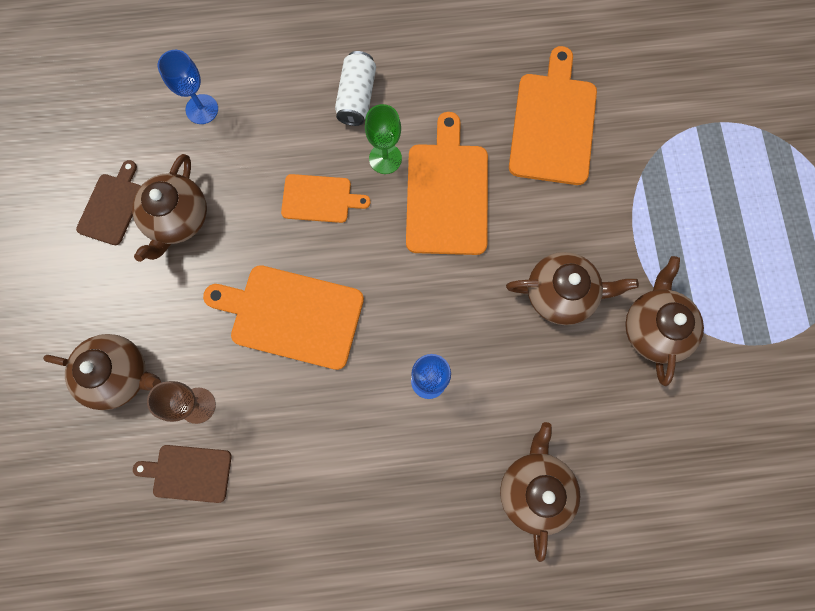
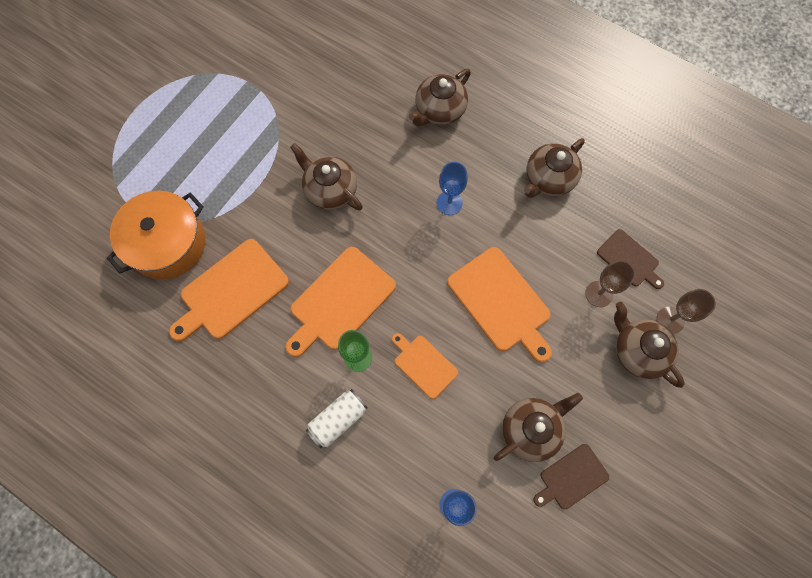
camera: 140 degrees left, 5 degrees down
(104, 436) = (670, 320): none -> brown goblet
(654, 328) = (298, 134): brown teapot -> brown teapot (548, 179)
(655, 118) = (167, 243): none -> orange pot

